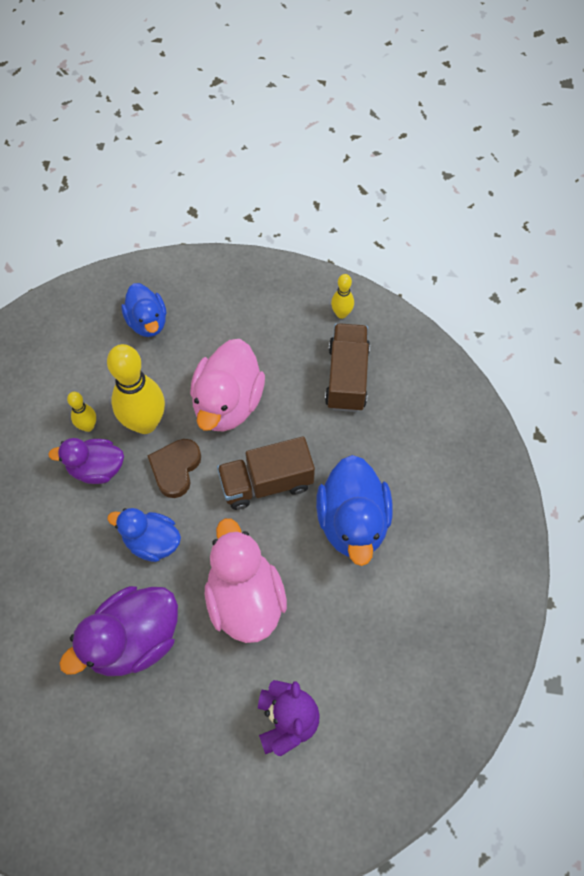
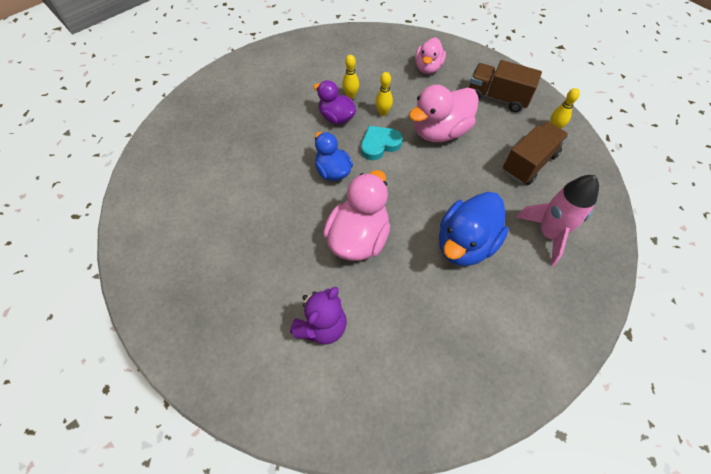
camera: 40 degrees right, 5 degrees down
(133, 640) = (276, 213): purple duck -> none
(145, 423) = (383, 113): yellow bowling pin -> yellow bowling pin, size x0.48
(147, 322) = (428, 68): blue duck -> pink duck
(175, 468) = (379, 144): brown heart -> turquoise heart
(266, 483) = (427, 186): brown truck -> brown truck (497, 97)
(420, 450) = (548, 234): none -> pink rocket

